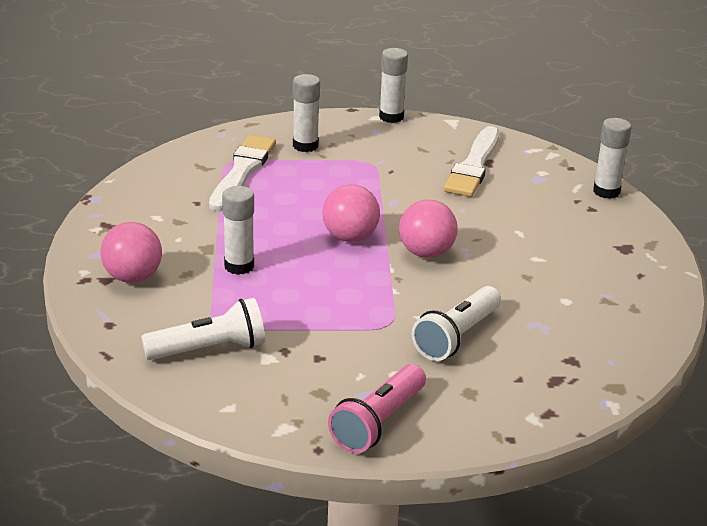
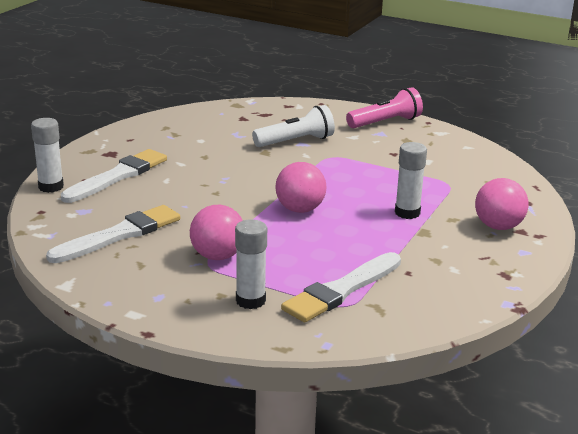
camera: 150 degrees left, 5 degrees down
(209, 349) = (463, 173): white flashlight -> none
(391, 117) = (119, 308): white glue stick -> none
(426, 253) = (255, 185): pink ball -> pink ball (217, 256)
(570, 221) = (117, 176): none -> white brush

